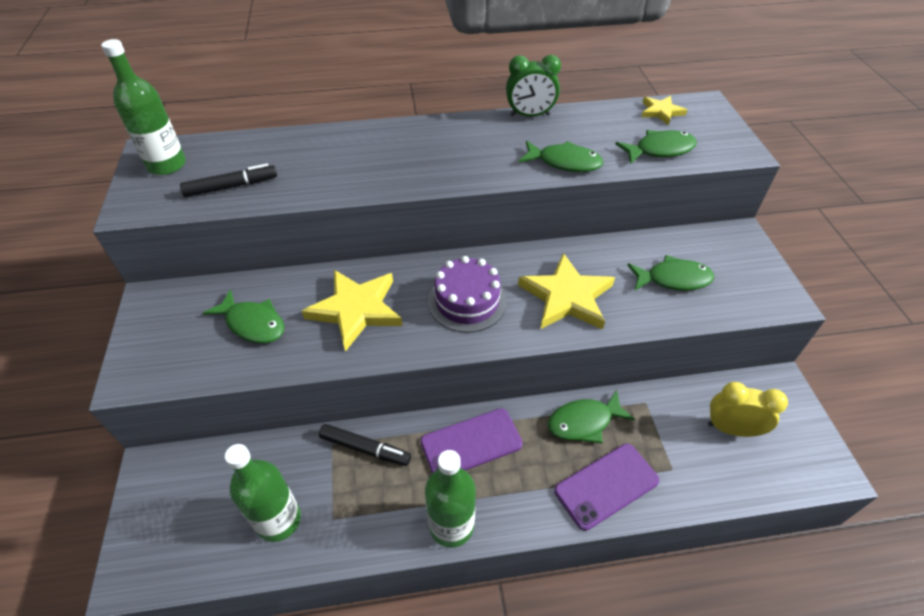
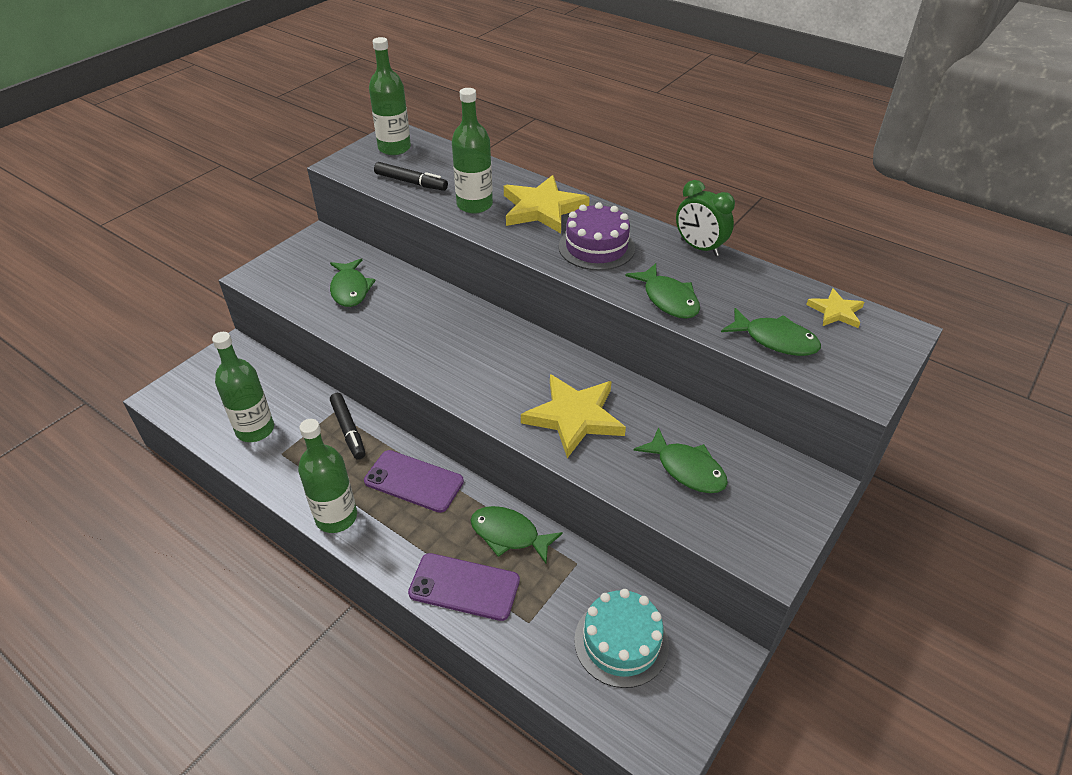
camera: 45 degrees right, 5 degrees down
(320, 174) = (474, 205): none -> green bottle
(356, 310) = (419, 322): yellow star -> yellow star (542, 209)
(467, 301) = (497, 368): purple cake -> purple cake (596, 247)
(731, 429) = (621, 642): yellow clock -> turquoise cake

